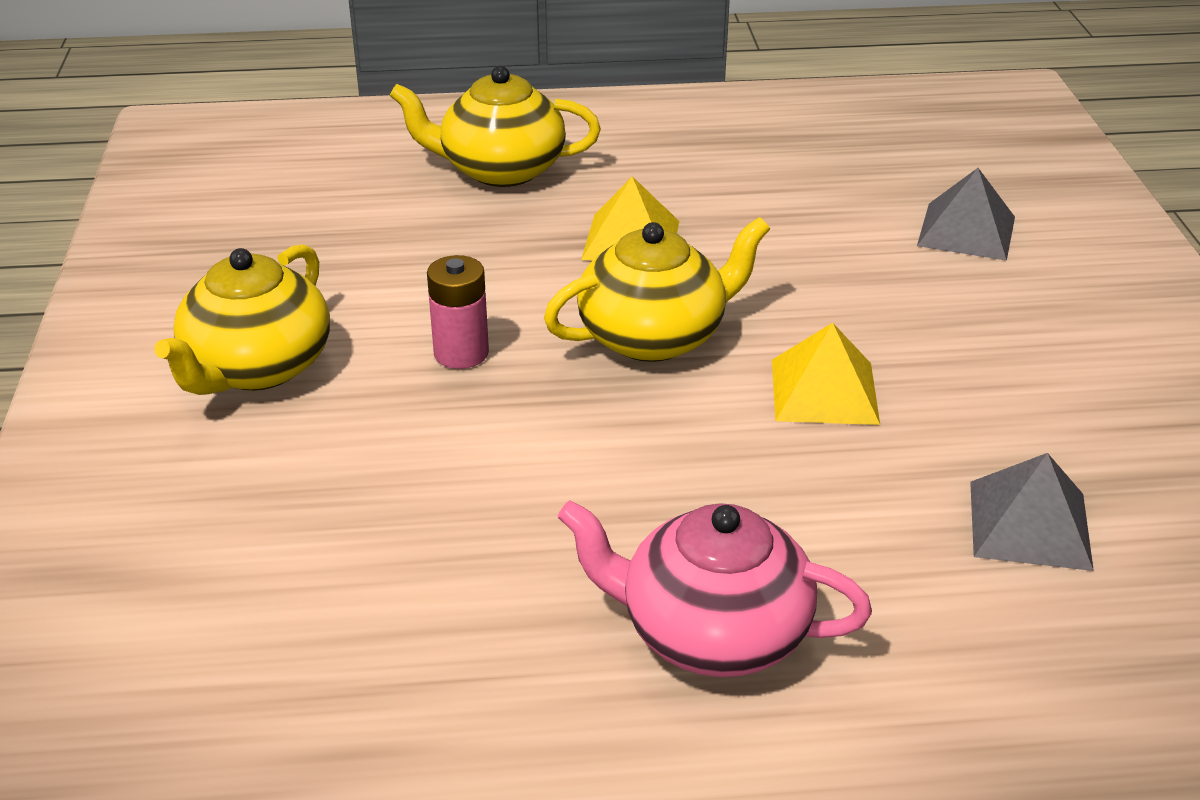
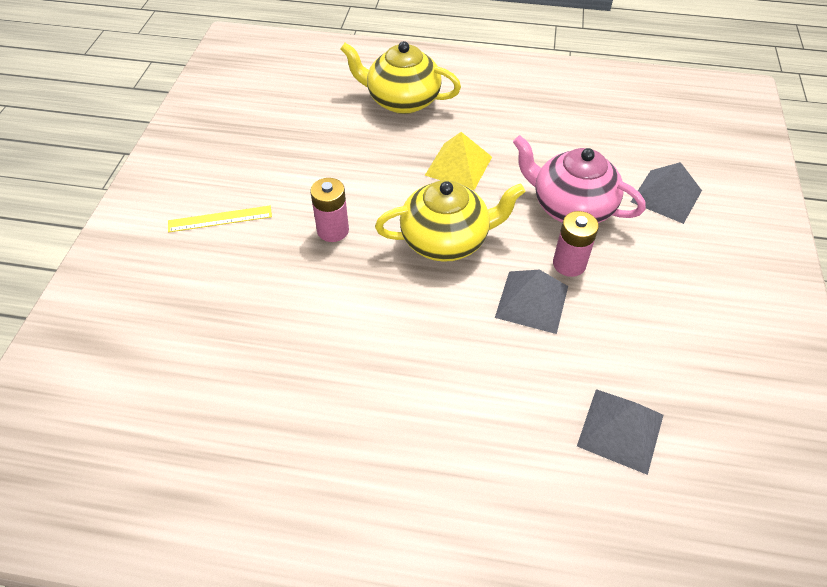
camera: 15 degrees right, 15 degrees up
(257, 368) = (220, 219): yellow teapot -> yellow ruler
(711, 633) = (400, 463): pink teapot -> pink teapot (571, 207)
(824, 391) = (531, 301): yellow pyramid -> grey pyramid
(860, 336) = (569, 264): none -> pink battery

